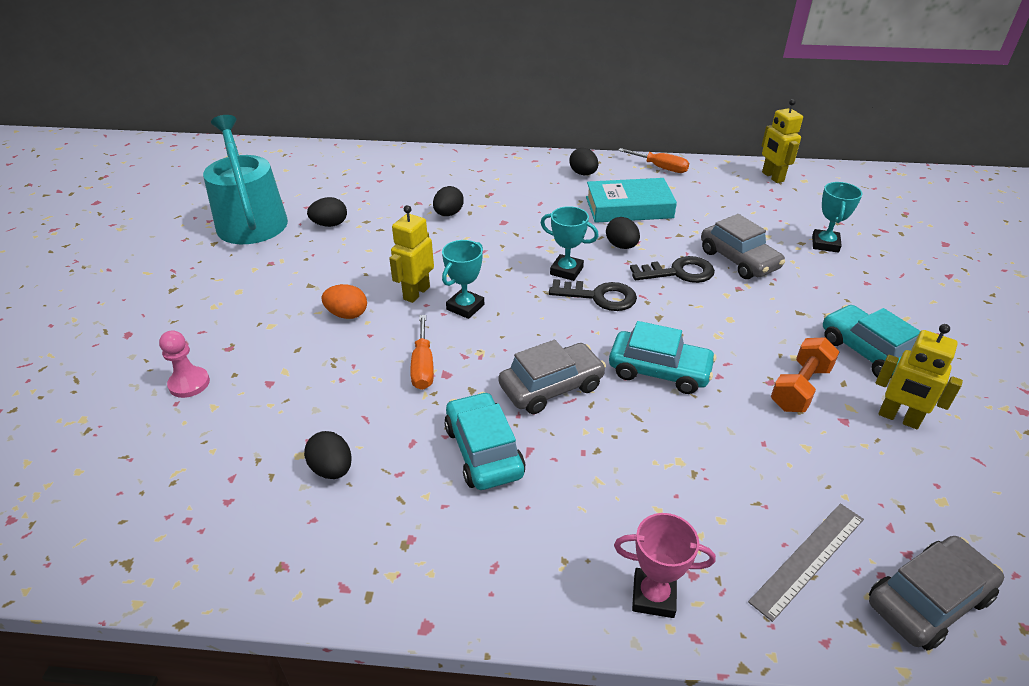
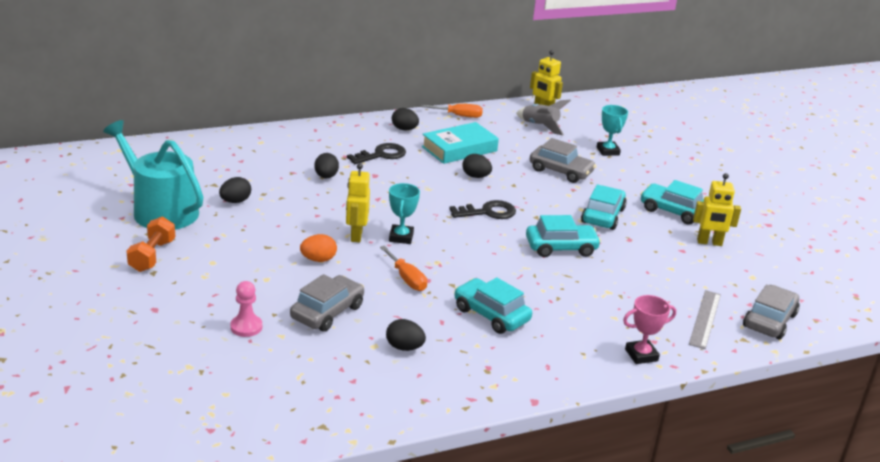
camera: 30 degrees left, 10 degrees down
(551, 387) = (502, 271): grey car -> grey car (327, 312)
(566, 271) = (451, 200): turquoise trophy -> none
(678, 272) = (528, 187): black key -> black key (381, 155)
(753, 196) = (540, 126): none -> grey rocket
(754, 336) = (602, 216): none -> turquoise car
(800, 388) = (648, 239): orange dumbbell -> orange dumbbell (152, 256)

